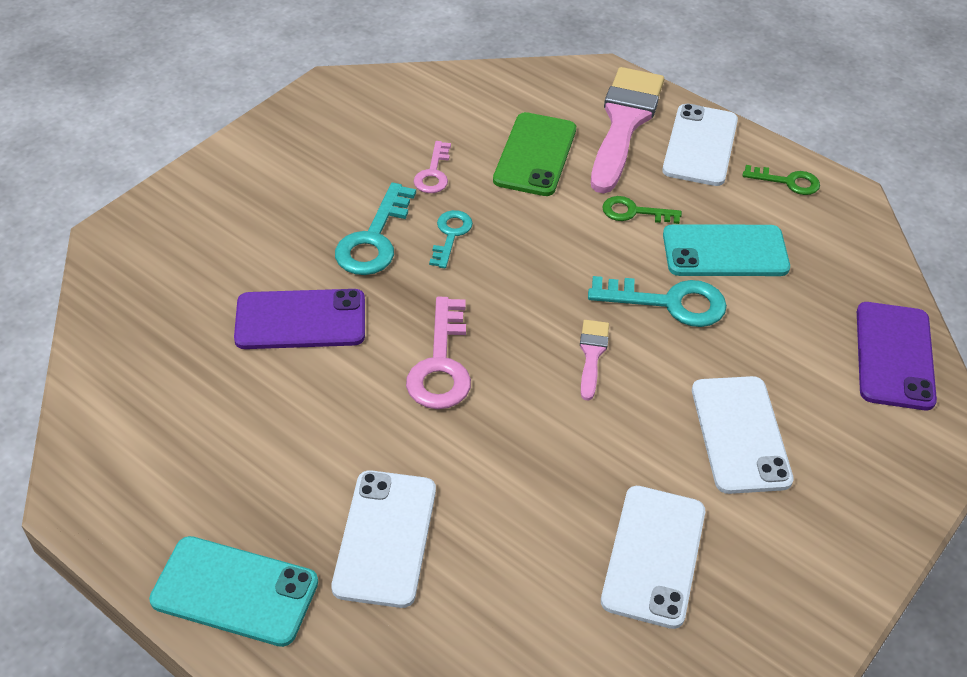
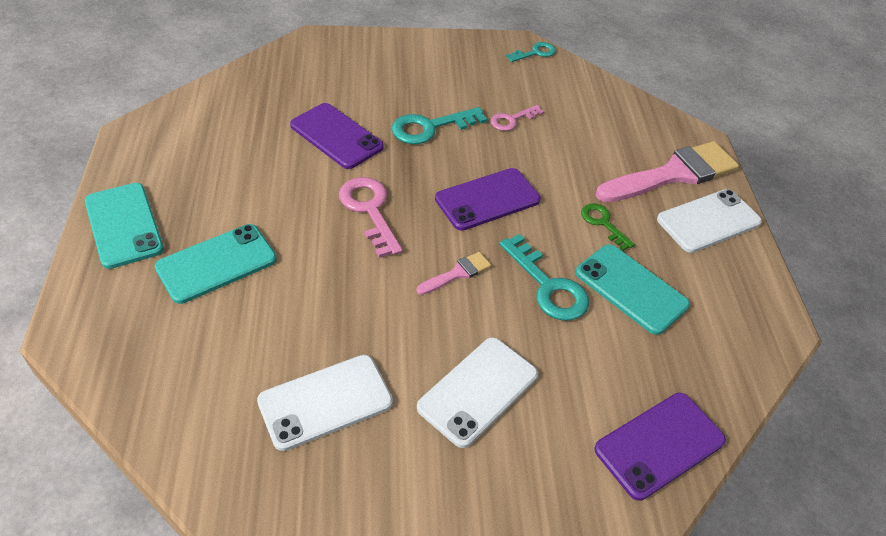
camera: 45 degrees right, 0 degrees up
(385, 538) = (216, 263): white phone -> turquoise phone
(441, 364) = (369, 210): pink key -> pink key turned 105 degrees clockwise
(451, 235) = (474, 155): turquoise key -> turquoise key (535, 53)
(521, 267) = (487, 199): none -> purple phone
(535, 155) = (587, 151): green phone -> none
(788, 182) = (742, 285): green key -> none

